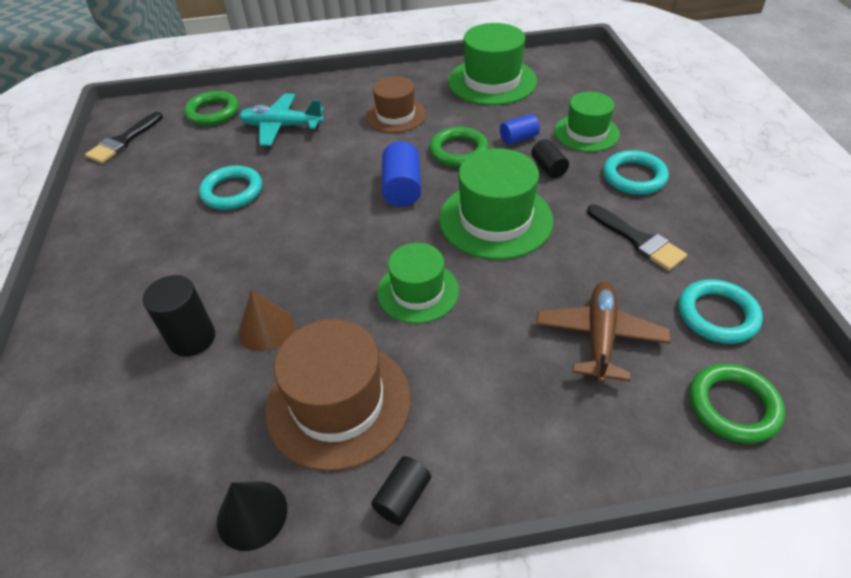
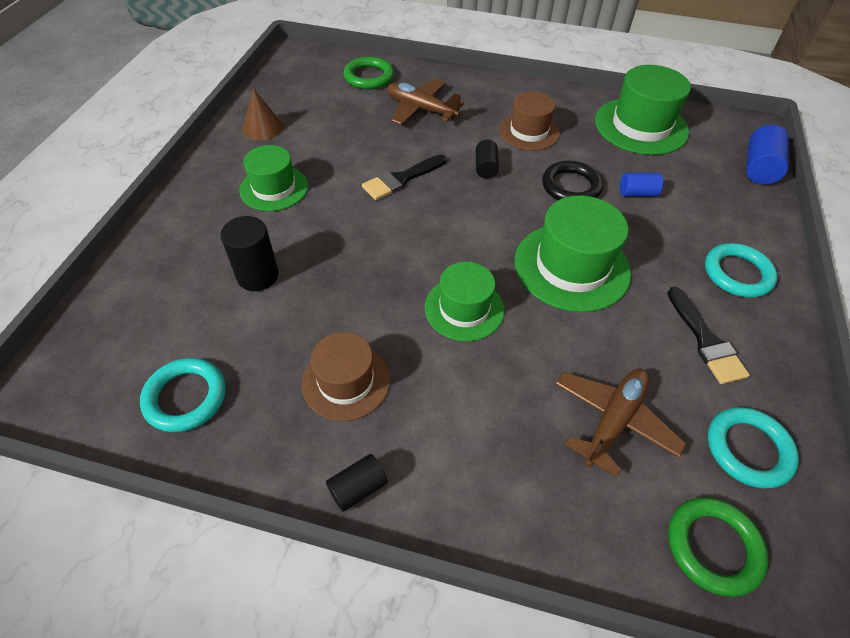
camera: 20 degrees right, 5 degrees up
(123, 141) = (284, 80): black brush -> black brush (401, 179)
(232, 191) = (350, 156): turquoise ring -> turquoise ring (185, 397)
(252, 514) = (233, 445): black cone -> none
(266, 328) = (319, 291): brown cone -> brown cone (263, 128)
(282, 127) = (421, 109): turquoise plane -> brown plane
(338, 403) = (346, 381): brown hat -> brown hat, size x0.65
(402, 188) = (499, 205): blue cylinder -> blue cylinder (759, 168)
(458, 151) = (571, 186): green ring -> black ring
(548, 168) = (651, 233): black cylinder -> black cylinder (485, 168)
(586, 133) = (711, 211): green hat -> green hat (274, 188)

